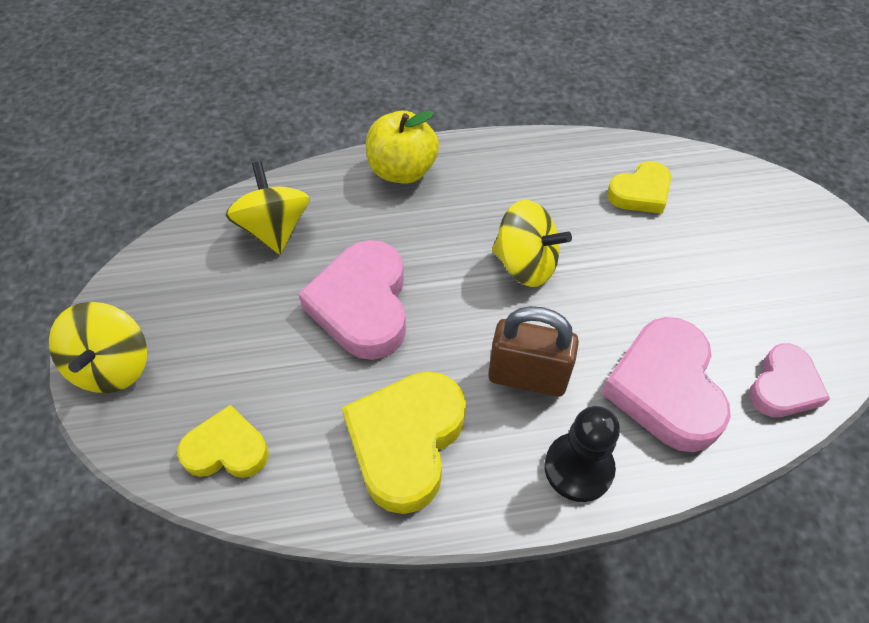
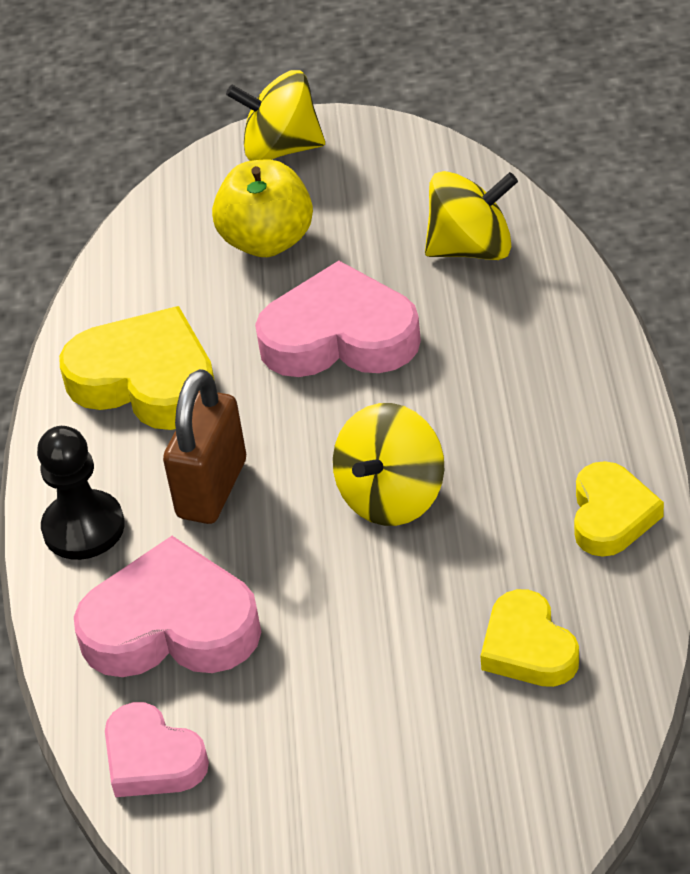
camera: 100 degrees right, 10 degrees down
(226, 449) = (166, 244): yellow heart -> yellow heart (611, 515)
(402, 171) = (580, 367): yellow apple -> yellow apple (267, 241)

